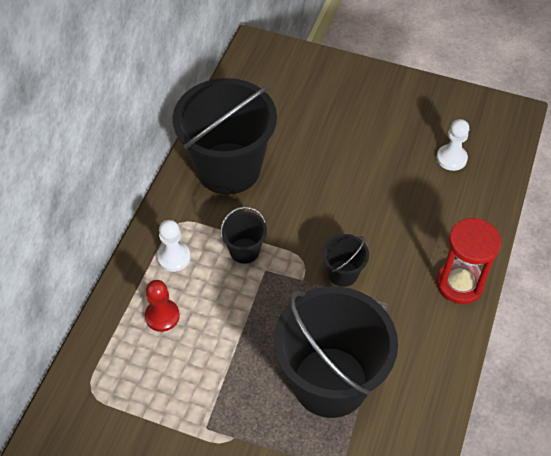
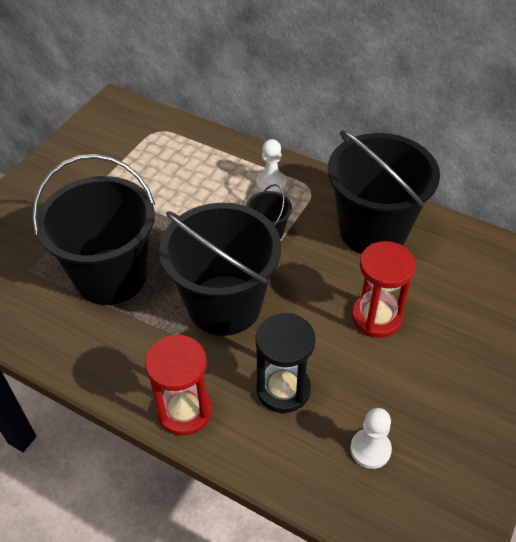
camera: 100 degrees right, 5 degrees down
(162, 316) = (212, 173): red pawn -> none
(329, 161) = (376, 317): none -> red hourglass
(342, 273) = (224, 305): black bucket -> black bucket, size x2.29
(417, 217) = (283, 389): none -> black hourglass

